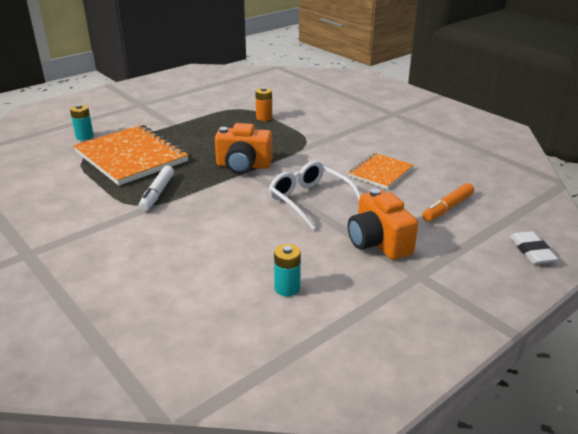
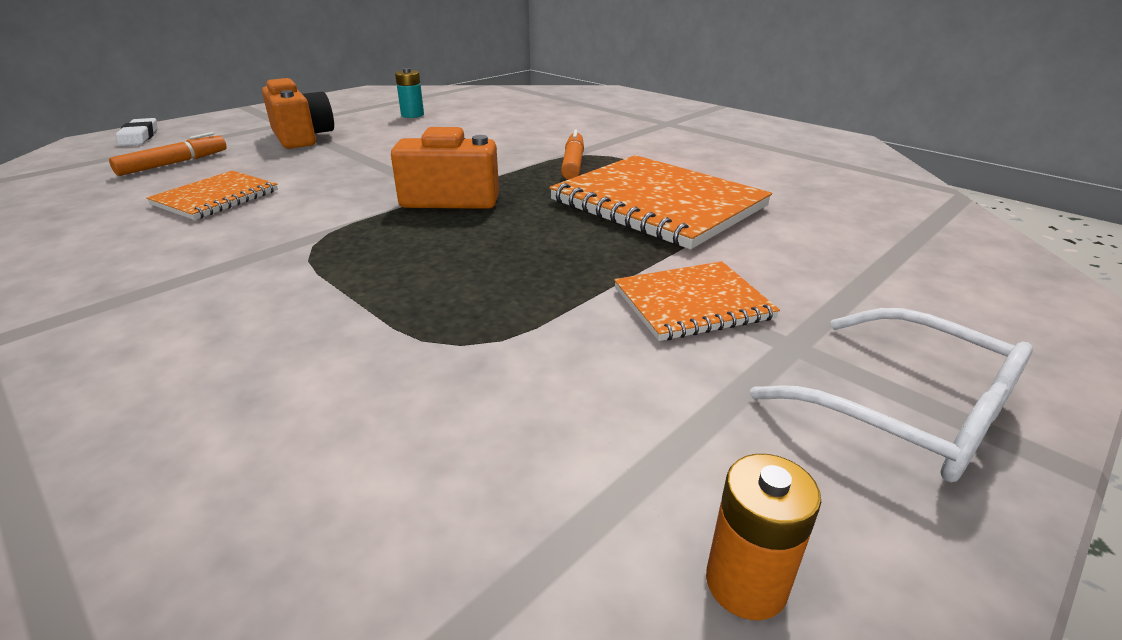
camera: 175 degrees right, 0 degrees up
(84, 136) = (799, 236): turquoise battery -> none
(157, 193) = (573, 164): white marker -> orange marker
(159, 115) = (692, 303): none -> orange notebook
(264, 118) = (393, 308): orange battery -> orange battery (746, 583)
(310, 201) = (358, 164): white glasses -> white glasses (905, 410)

